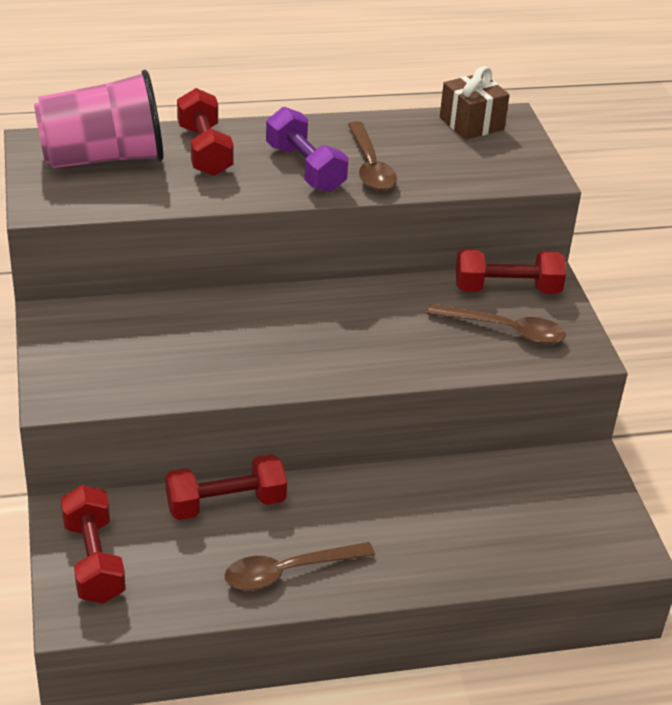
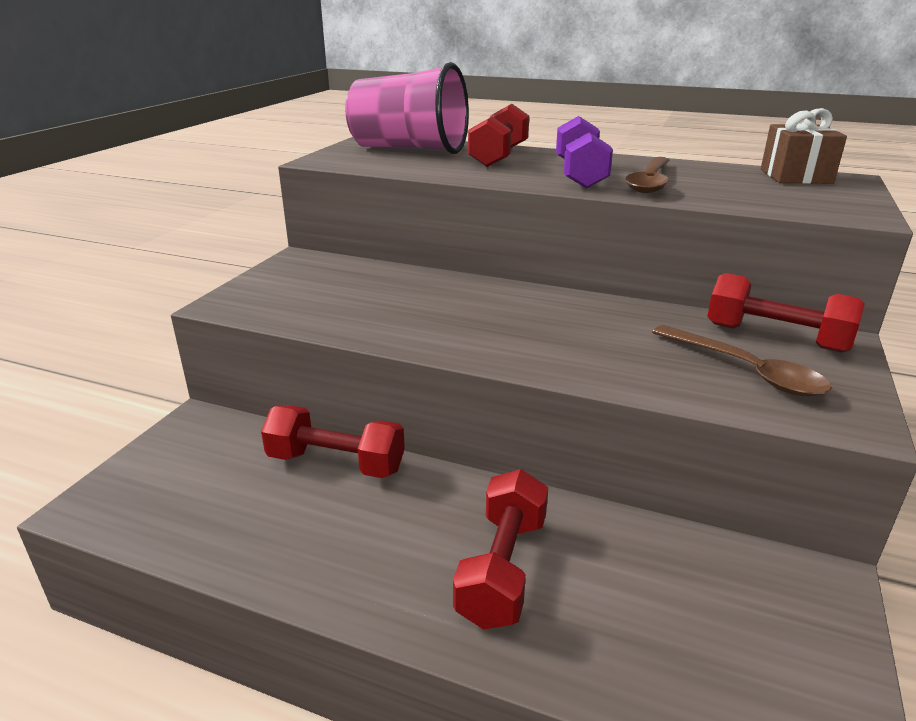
camera: 35 degrees right, 10 degrees down
(94, 560) = (167, 466): red dumbbell -> red dumbbell (502, 568)
(288, 572) = (324, 554): brown spoon -> none

